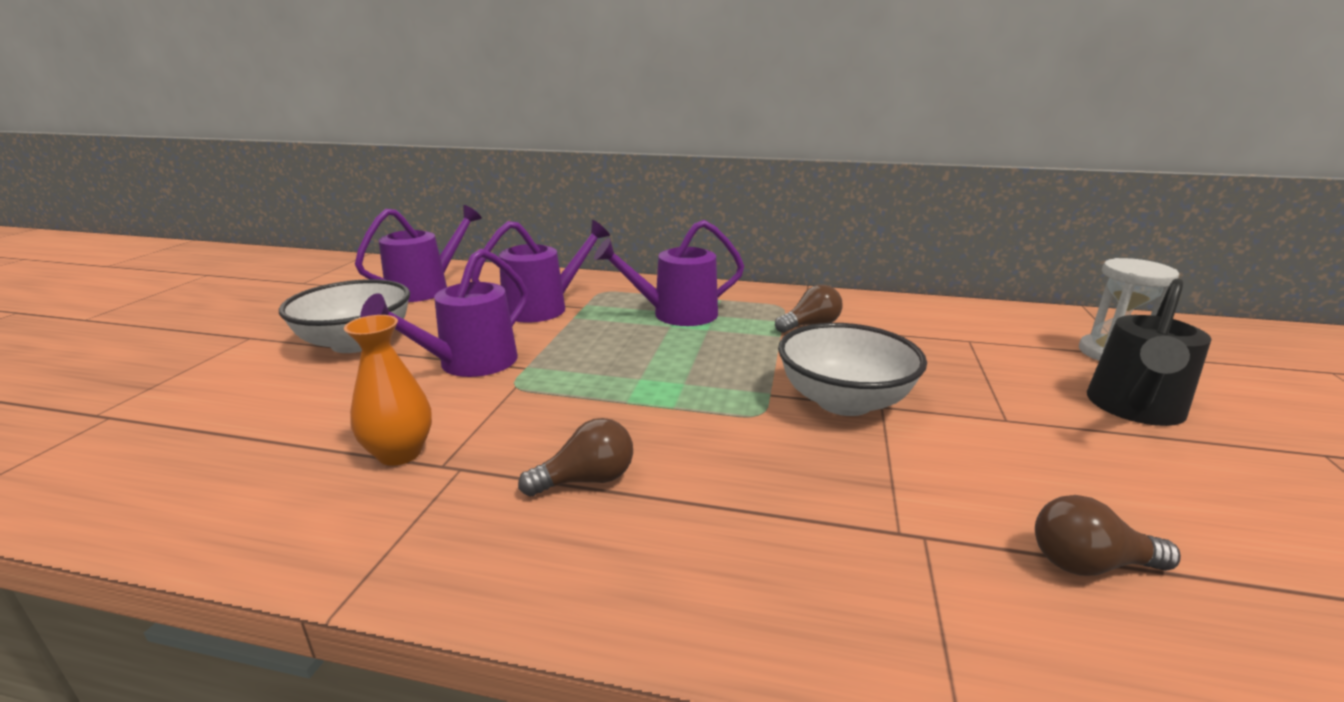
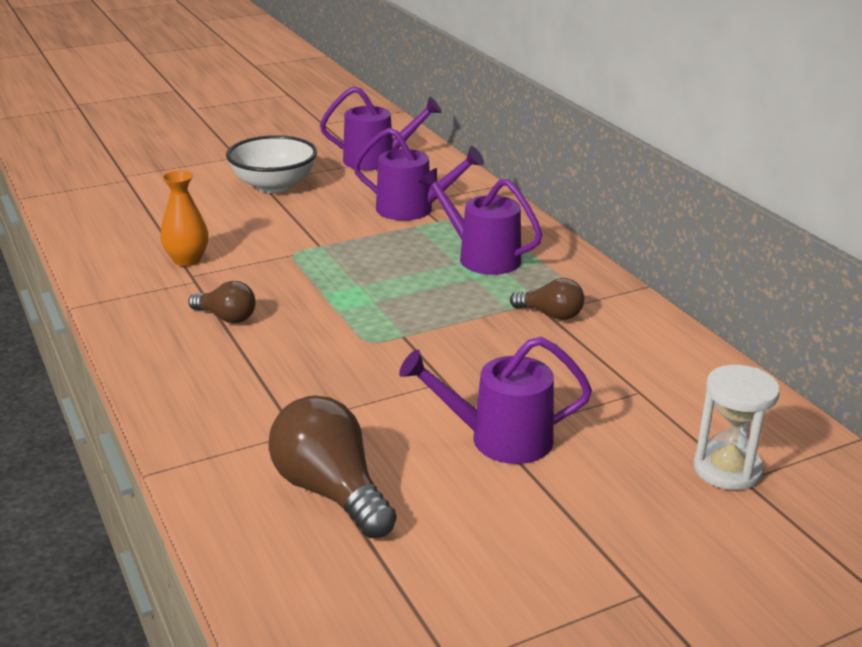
camera: 50 degrees right, 5 degrees up
(469, 364) = (298, 228): purple watering can -> purple watering can (499, 439)
(844, 401) = (431, 365): white bowl -> none
(1089, 564) = (330, 491): brown light bulb -> brown light bulb, size x1.75
(1134, 409) = (602, 491): black watering can -> none

